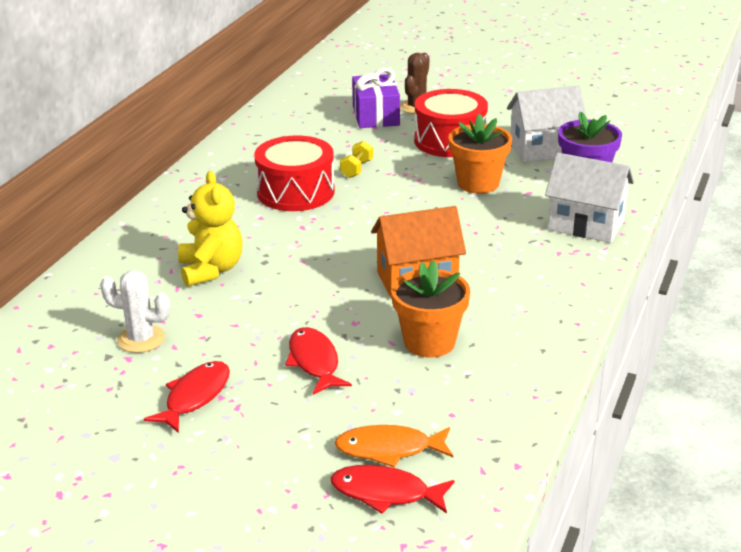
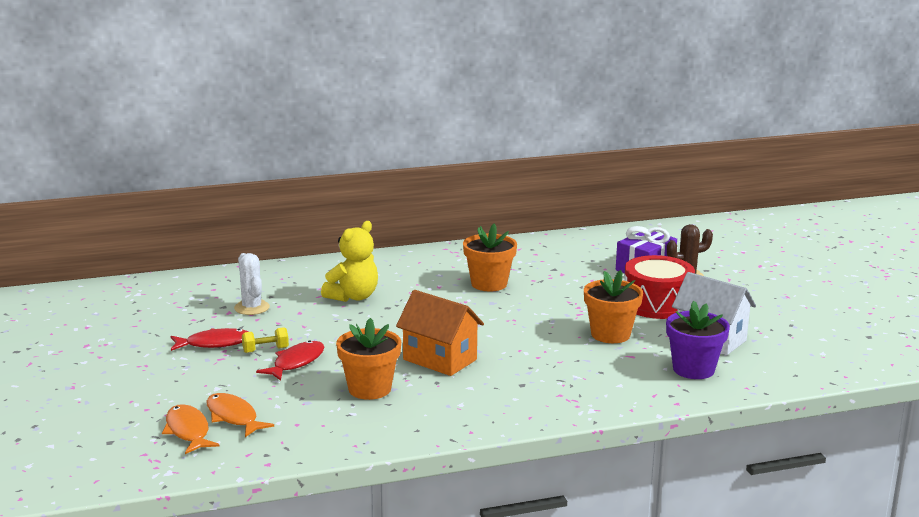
camera: 50 degrees right, 10 degrees down
(295, 192) = (489, 284): red drum -> orange flower pot
(356, 169) = (555, 290): yellow dumbbell -> yellow dumbbell (265, 350)
(385, 493) = (188, 431): red fish -> orange fish
(586, 225) = (619, 392): white house -> none

